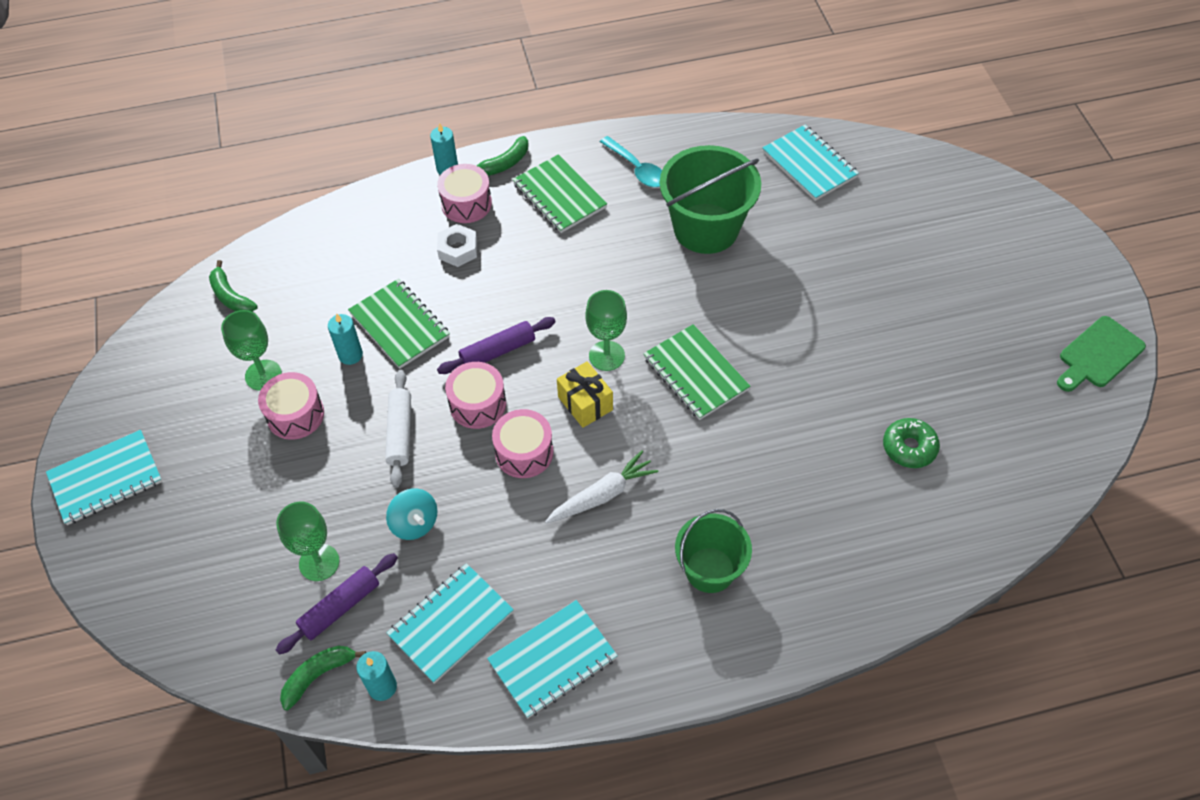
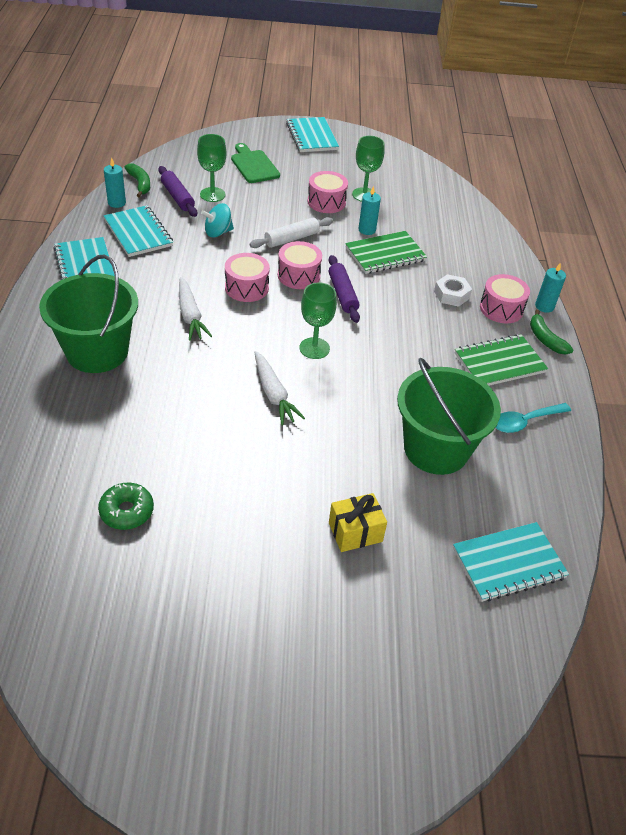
camera: 100 degrees right, 10 degrees down
(231, 296) = (436, 192): green banana -> none
(400, 432) = (291, 239): white rolling pin -> white rolling pin turned 45 degrees counterclockwise
(585, 403) = (274, 326): yellow gift -> yellow gift (355, 532)
(695, 374) = (273, 394): green notebook -> white carrot
(710, 570) = (97, 351): green bucket -> green bucket, size x1.57
(1098, 355) = (143, 744): green cutting board -> green cutting board (253, 165)

